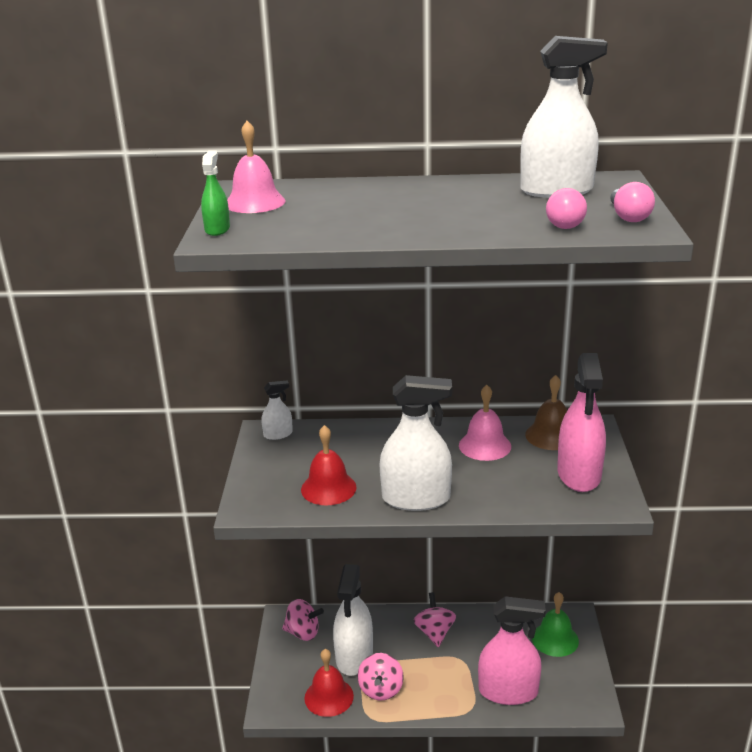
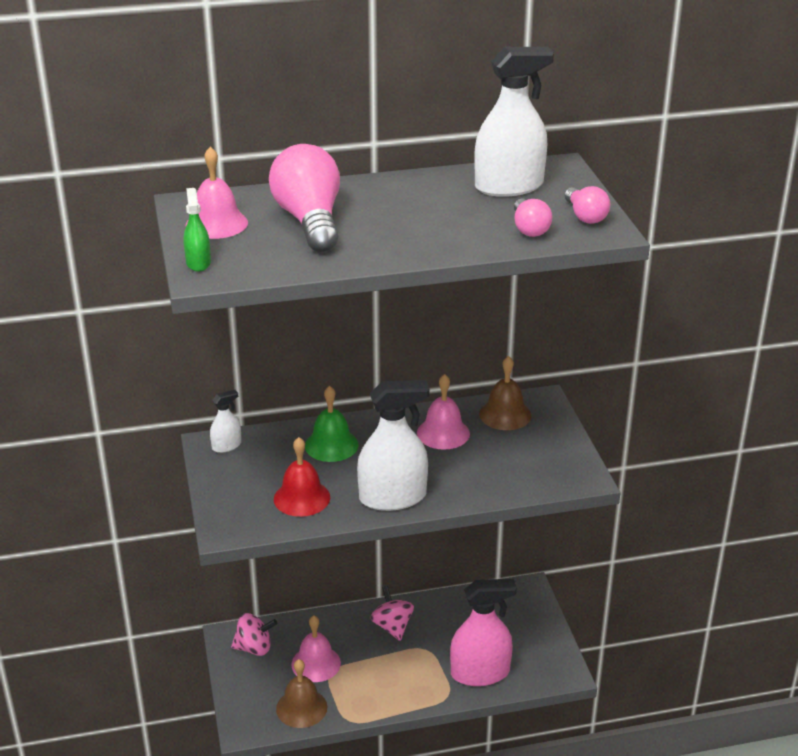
camera: 15 degrees left, 5 degrees up
(329, 697) = (301, 708): red bell -> brown bell
(343, 205) = (310, 221): none -> pink light bulb
(354, 656) = (316, 663): white spray bottle -> pink bell
(381, 689) = (353, 692): pink spinning top -> none
(555, 639) = (514, 614): green bell -> green bell (331, 445)
(579, 474) = (541, 452): pink spray bottle -> none

